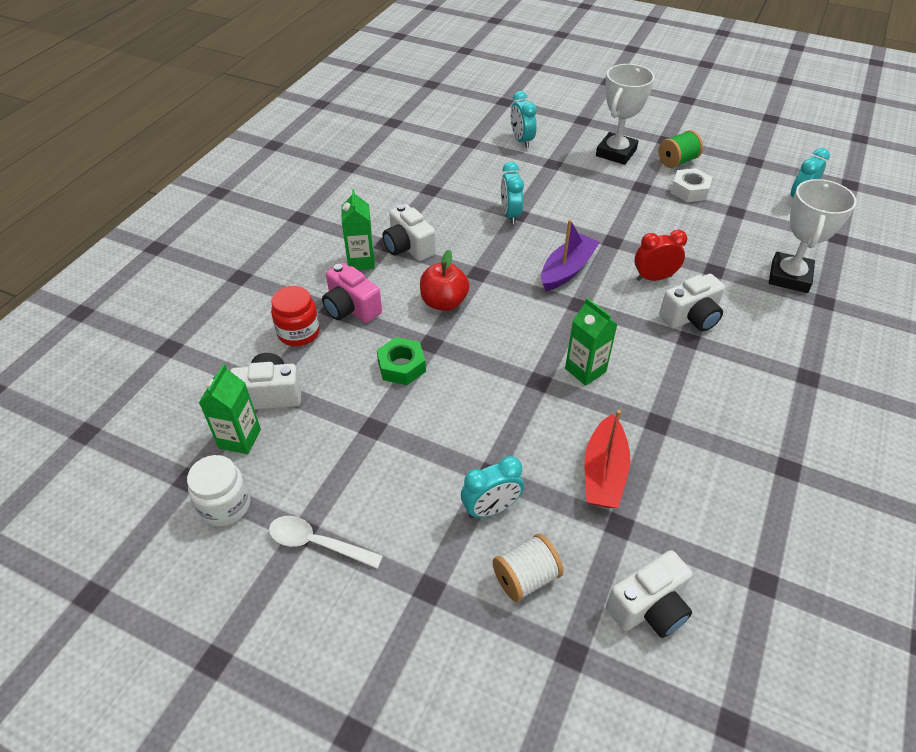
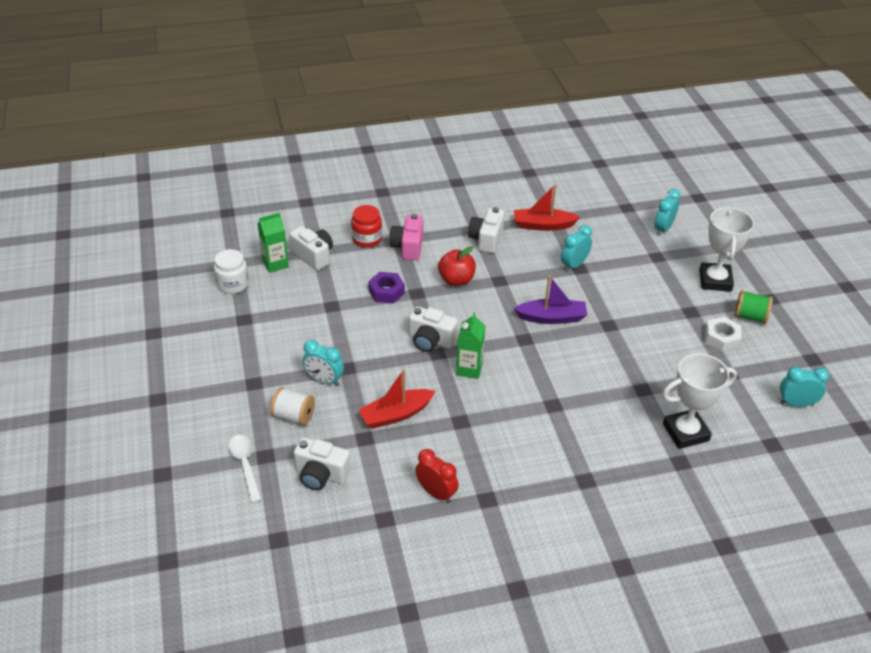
camera: 50 degrees right, 5 degrees down
(317, 543) = (242, 329): white spoon -> white spoon (245, 465)
(361, 261) = (450, 228): green carton -> none
(401, 366) = (386, 292): green nut -> purple nut
(433, 201) = (543, 225): none -> red boat
(616, 153) = (715, 280): white trophy -> white trophy turned 75 degrees counterclockwise
(654, 278) = (595, 362): red clock -> red clock (436, 493)
(691, 317) = (576, 397): white camera -> white camera (431, 340)

